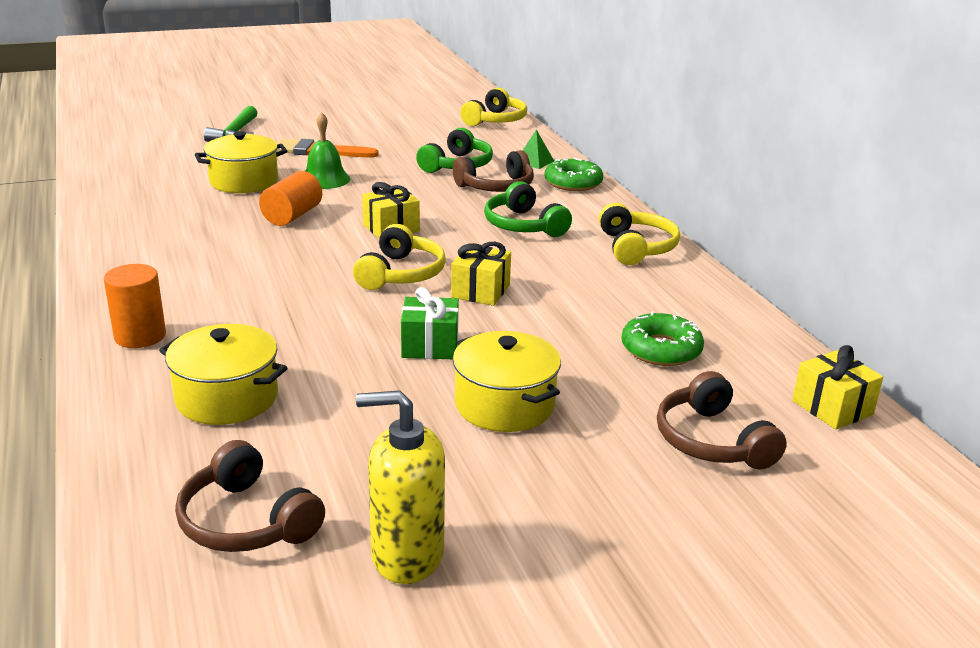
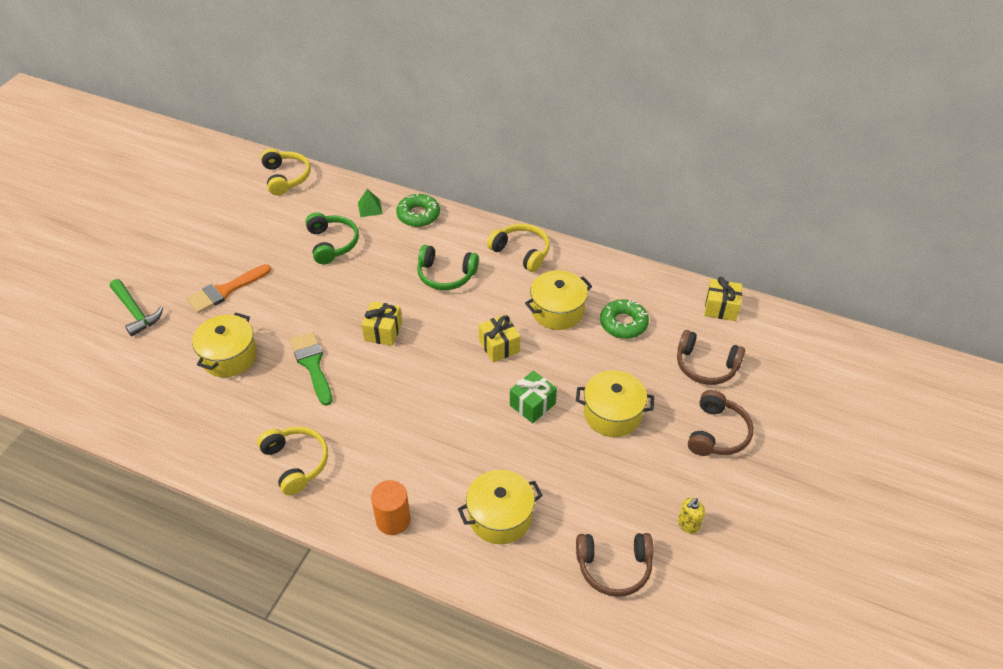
camera: 45 degrees left, 20 degrees up
(292, 216) = (312, 364): orange cylinder -> green brush
(325, 179) = (275, 316): green bell -> none
(400, 274) = (444, 365): yellow headphones -> yellow headphones (296, 463)
(407, 555) = (688, 524): yellow soap dispenser -> yellow soap dispenser, size x0.52
(496, 186) = (383, 249): brown headphones -> brown headphones (717, 433)
(596, 301) = (557, 311): none -> yellow pot

